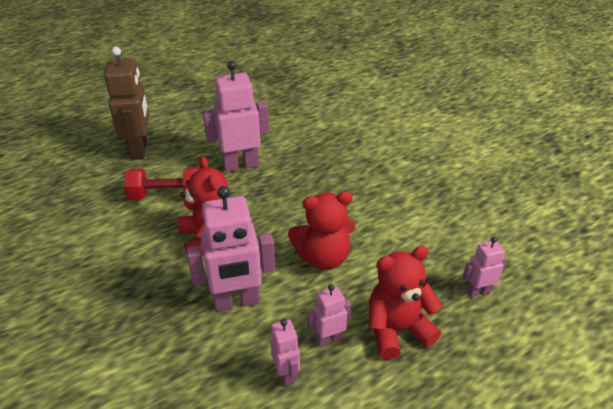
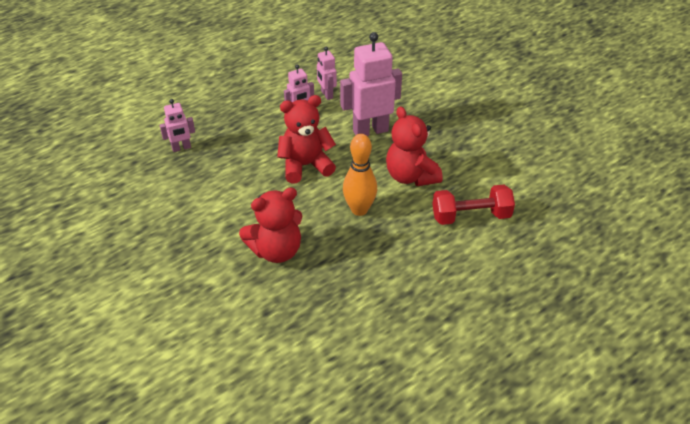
camera: 175 degrees right, 5 degrees up
(139, 150) = (538, 276): brown robot -> none
(240, 165) = (406, 261): pink robot -> none
(272, 208) = (359, 209): none -> orange bowling pin
(397, 330) = (250, 120): red teddy bear -> red teddy bear (276, 250)

